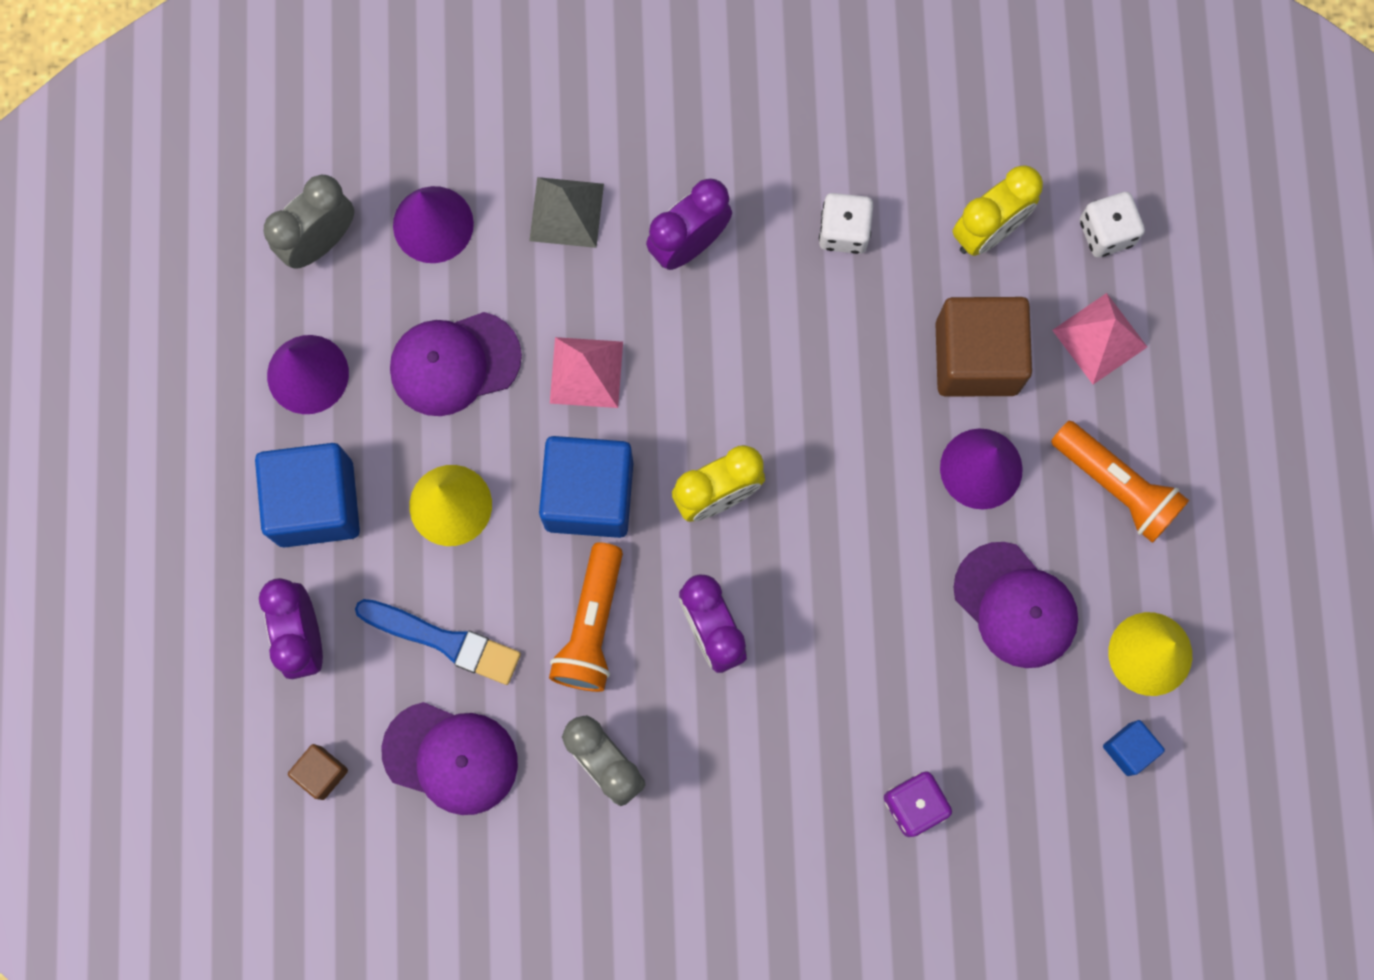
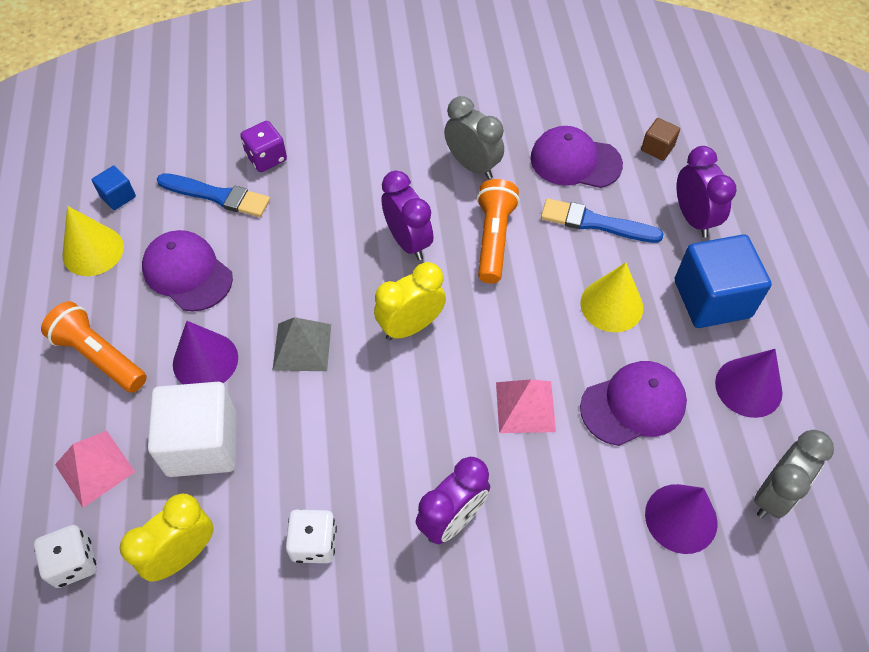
camera: 175 degrees right, 20 degrees down
(566, 212) = (565, 539): grey pyramid -> grey pyramid (302, 347)
(589, 495) = (509, 319): blue cube -> none
(976, 358) = (202, 444): brown cube -> white cube
(984, 737) = (217, 196): none -> blue brush

